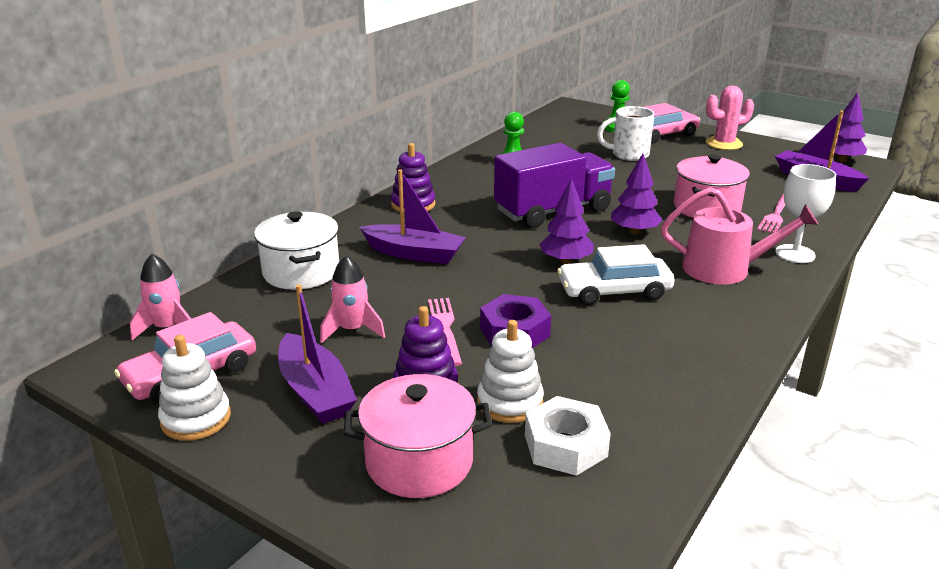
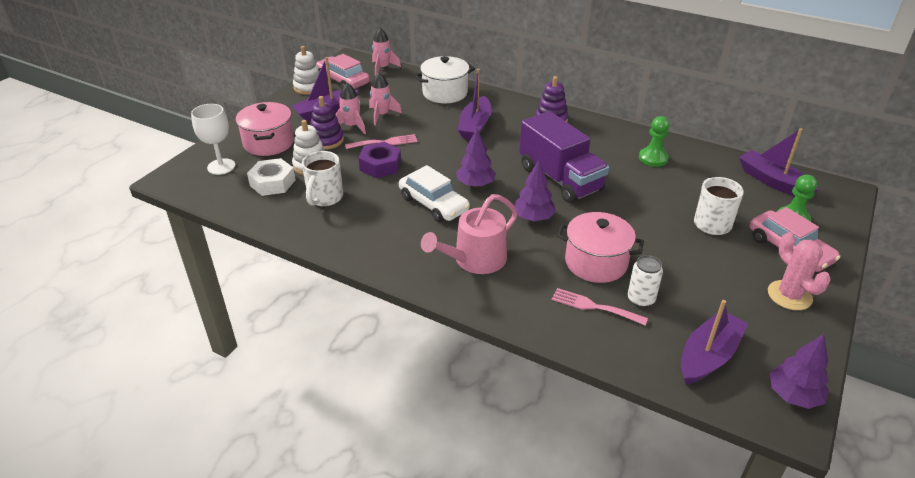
camera: 85 degrees right, 10 degrees up
(382, 361) = (351, 126): none -> pink rocket
(557, 125) = (772, 181): none -> purple boat
(609, 383) = (325, 198): none -> white mug
(614, 291) = (433, 204): white car -> white car turned 150 degrees clockwise
(724, 269) = (475, 260): pink watering can -> pink watering can turned 45 degrees clockwise
(755, 195) = (640, 299): none -> white can
(795, 254) = (511, 305): white goblet -> white goblet (221, 166)

